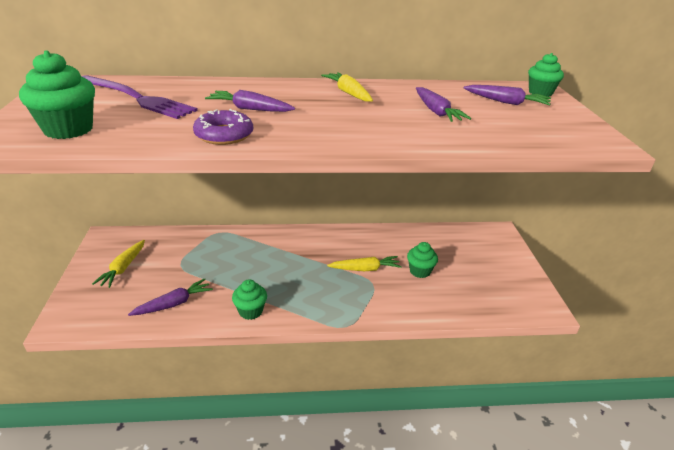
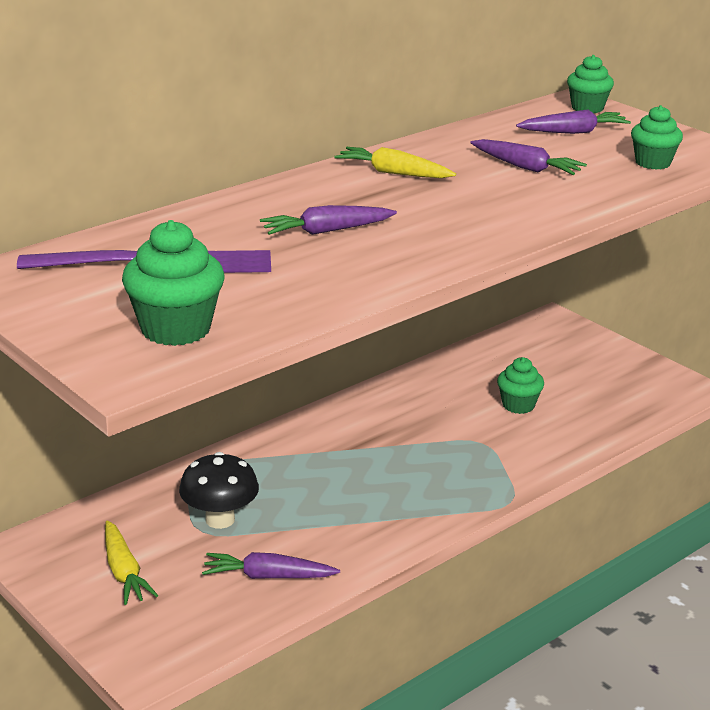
camera: 35 degrees left, 5 degrees down
(174, 304) = (268, 576): purple carrot -> purple carrot turned 105 degrees counterclockwise
(195, 263) = (220, 519): none -> black mushroom
(224, 135) = (366, 271): purple donut -> none
(250, 311) = (379, 538): green cupcake -> green cupcake (653, 163)
(365, 269) = (452, 430): yellow carrot -> none

